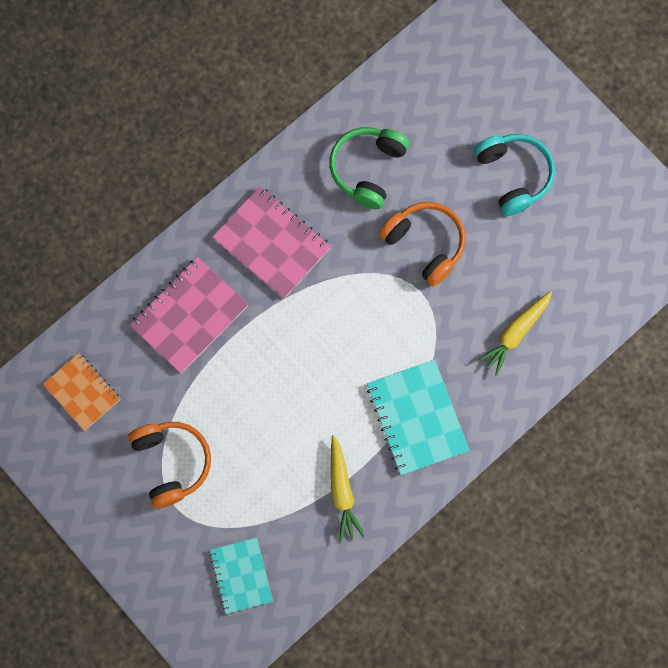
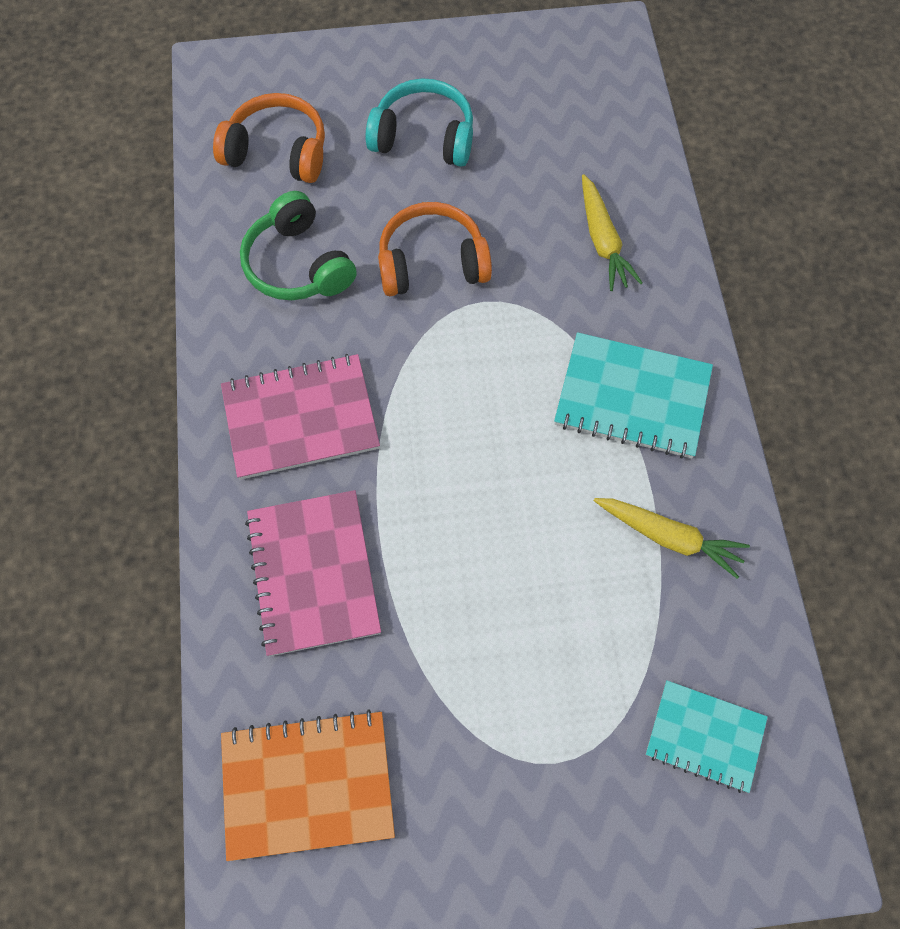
camera: 55 degrees left, 10 degrees down
(82, 392) = (307, 785): orange notebook -> orange notebook, size x1.53
(172, 462) = (491, 726): orange headphones -> orange headphones (277, 151)

